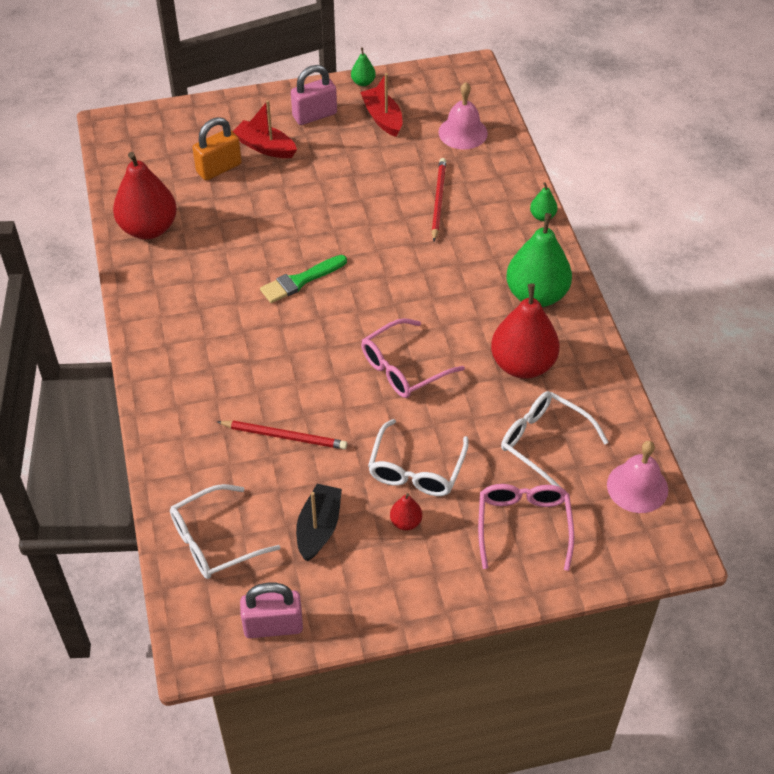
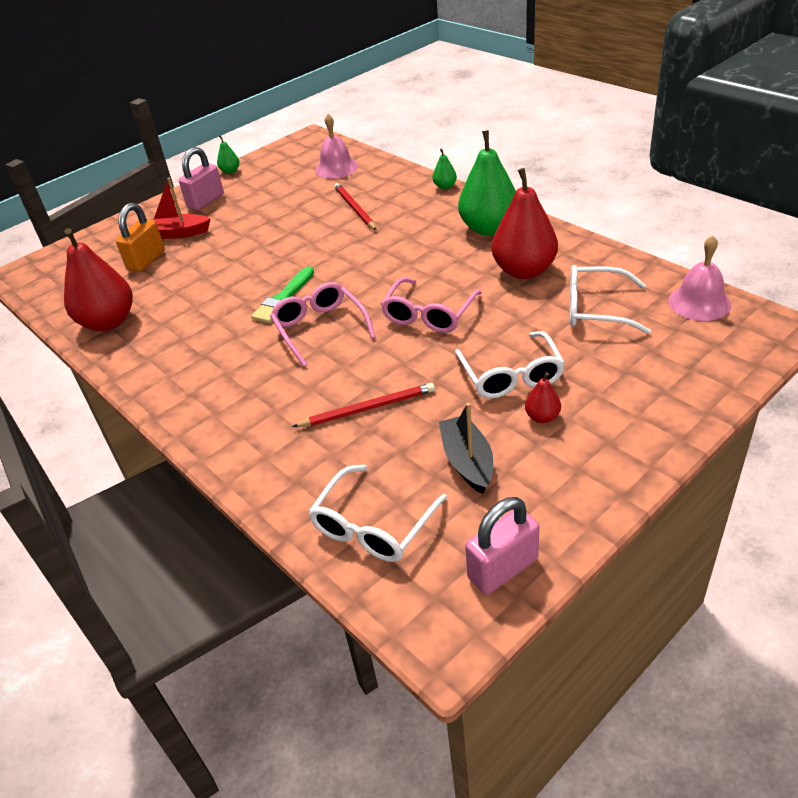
camera: 25 degrees left, 10 degrees down
(382, 118) = (264, 183): red boat -> none
(523, 525) = (643, 369): pink glasses -> pink glasses (320, 328)

